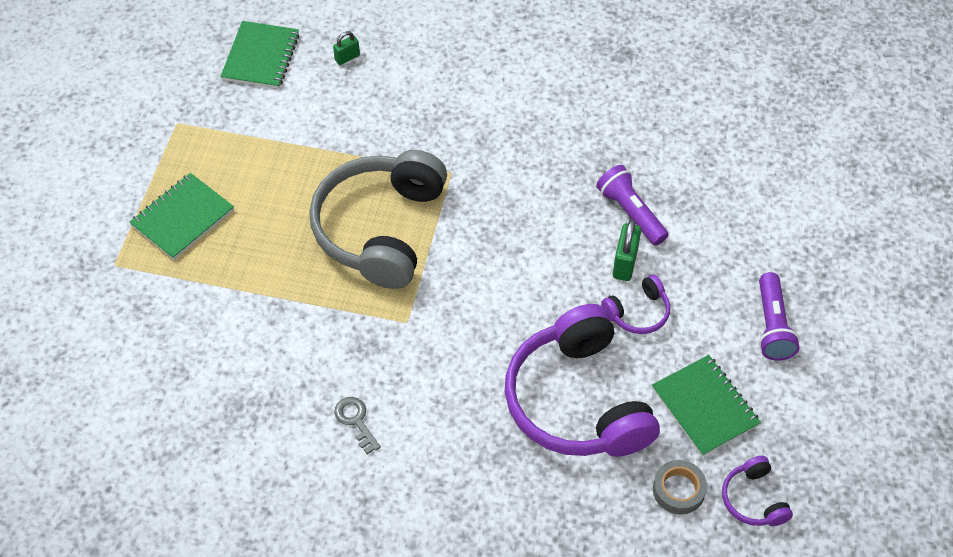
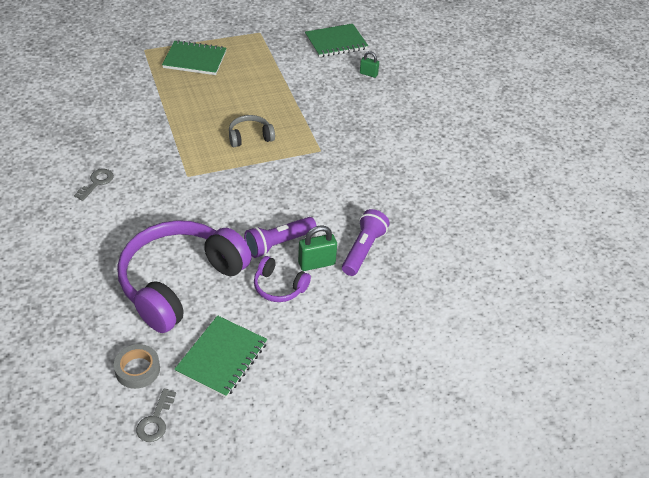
camera: 55 degrees right, 10 degrees down
(379, 228) = (250, 137): grey headphones -> grey headphones, size x0.44
(753, 499) = (155, 420): purple headphones -> grey key
(772, 326) = (326, 372): purple flashlight -> purple flashlight (278, 244)

